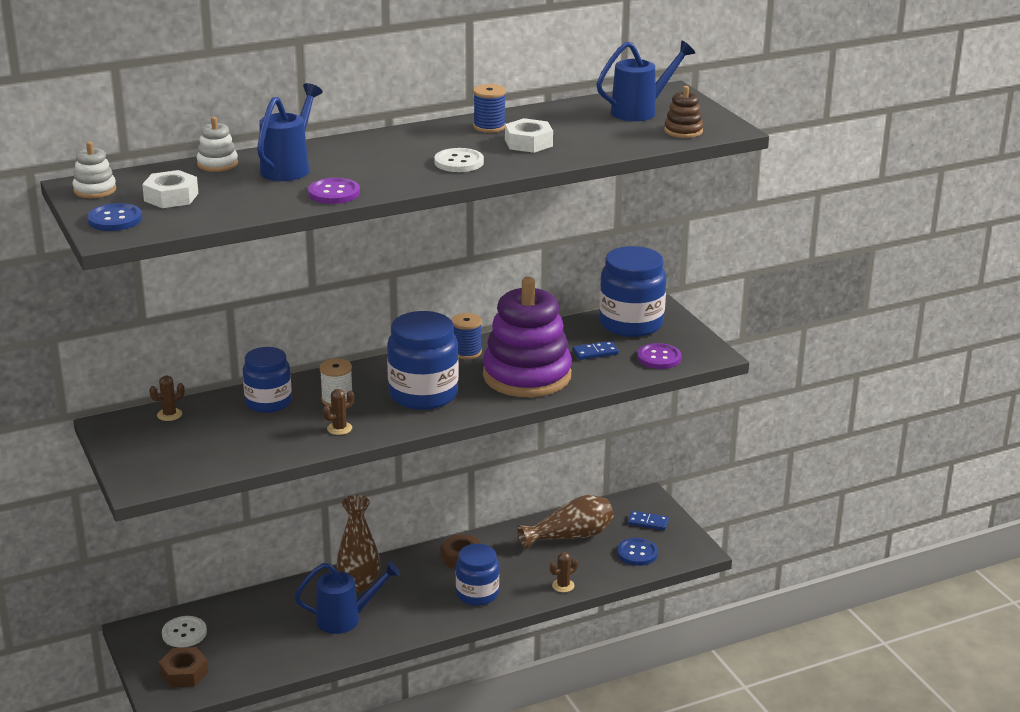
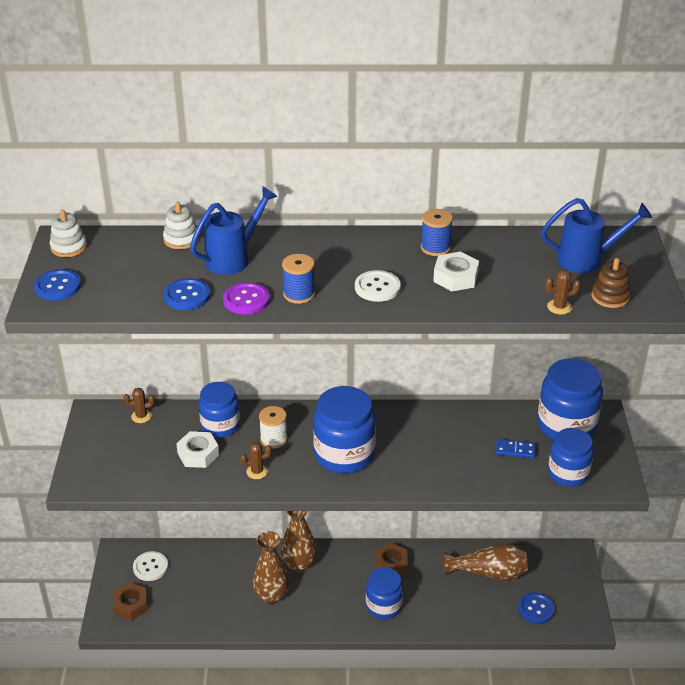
camera: 25 degrees right, 10 degrees up
(171, 197) = (118, 271): white nut -> white nut (198, 454)
(267, 201) = (187, 296): none -> blue button
(346, 619) = (271, 595): blue watering can -> brown vase
(466, 352) = (406, 417): blue spool -> blue spool (299, 294)
(527, 376) = (441, 459): purple stacking toy -> none
(563, 586) = (456, 622): brown cactus -> brown cactus (559, 307)
(648, 522) = (562, 579): blue domino -> none
(659, 358) = (568, 473): purple button -> blue jar

